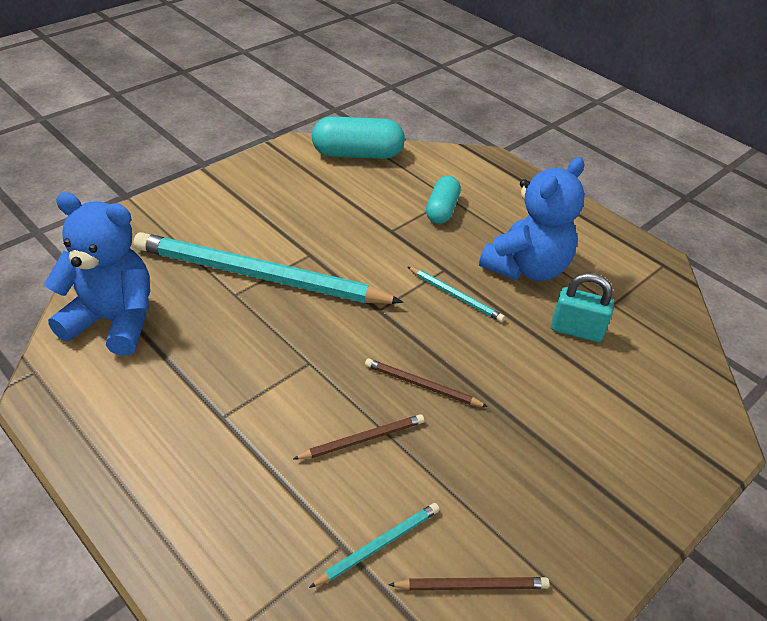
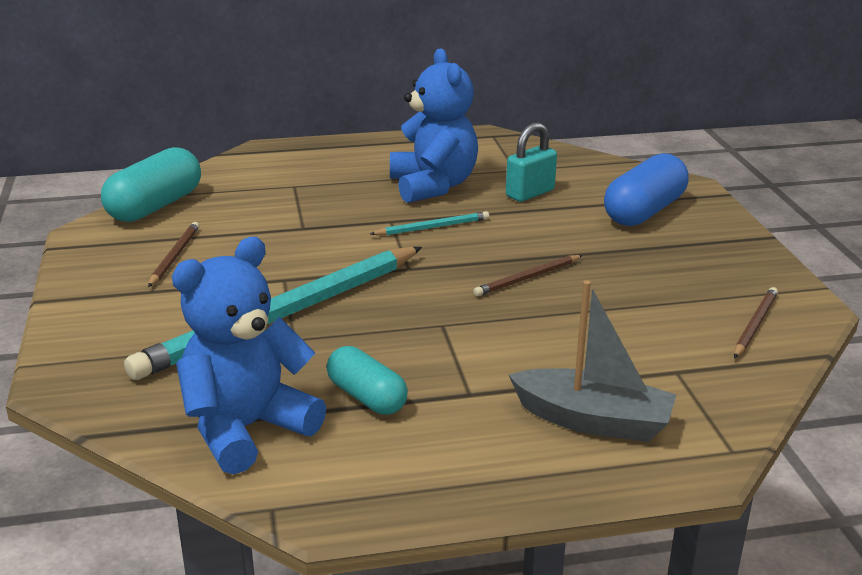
camera: 55 degrees left, 15 degrees down
(227, 509) = (593, 421): none -> grey boat
(362, 439) = (566, 326): brown pencil -> brown pencil (174, 256)
(378, 545) = (689, 353): turquoise pencil -> none
(442, 210) = (306, 195): turquoise capsule -> turquoise capsule (366, 397)
(624, 422) = (644, 211): none -> blue capsule

